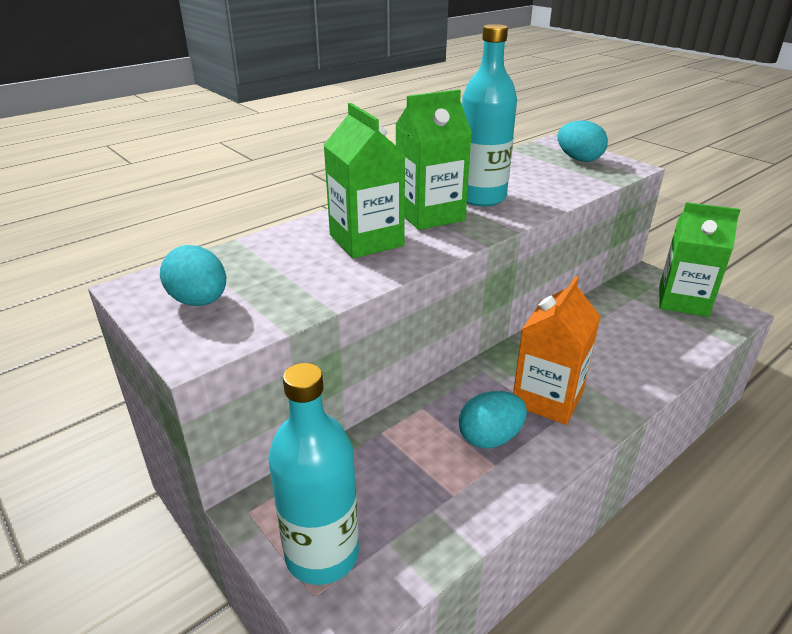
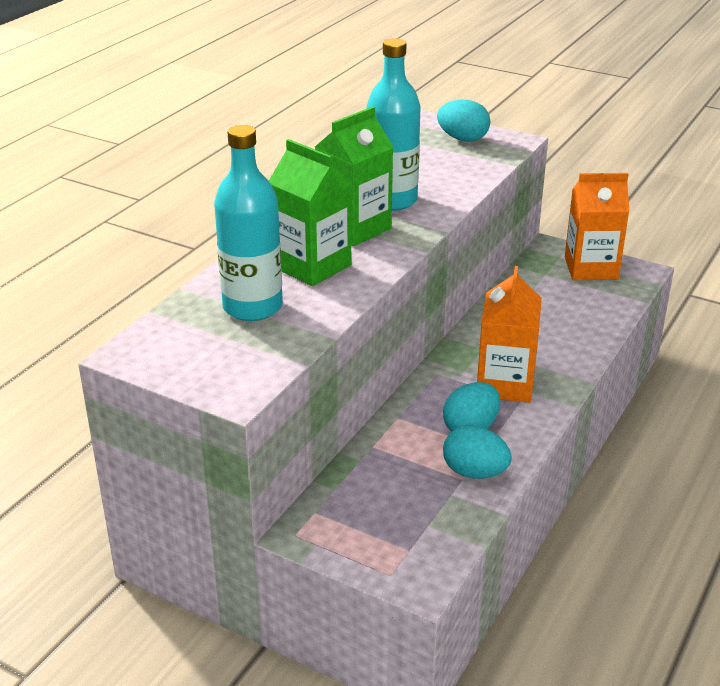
camera: 20 degrees left, 0 degrees up
(199, 301) = (203, 353): turquoise egg -> turquoise egg (474, 472)
(322, 554) = (379, 547): turquoise bottle -> turquoise bottle (252, 307)
(683, 301) = (591, 268): green carton -> orange carton

